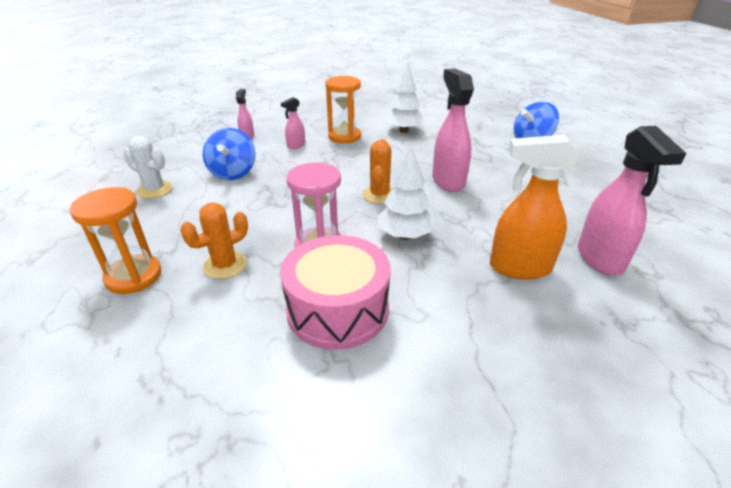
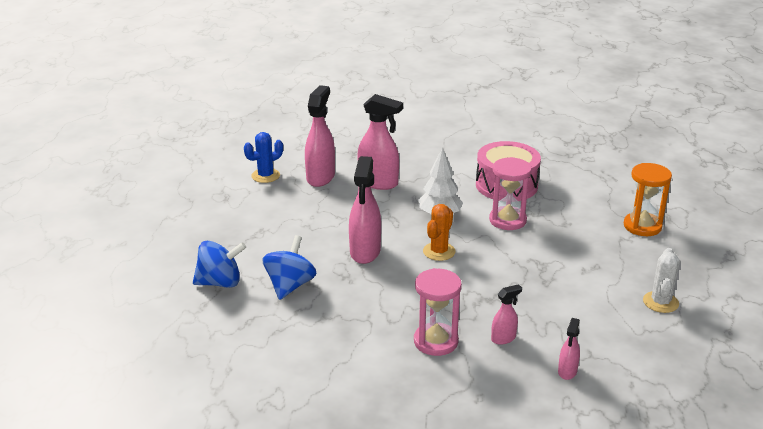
camera: 160 degrees left, 5 degrees down
(154, 190) = (660, 302): white cactus -> white cactus turned 60 degrees clockwise
(225, 265) = (578, 221): orange cactus -> none
(233, 173) = (581, 308): blue spinning top -> blue spinning top (290, 286)
(344, 136) = (436, 341): orange hourglass -> pink hourglass
(403, 131) = (352, 335): white tree -> none
(519, 267) = (378, 183): orange spray bottle -> pink spray bottle
(665, 245) = (265, 176): none -> blue cactus

